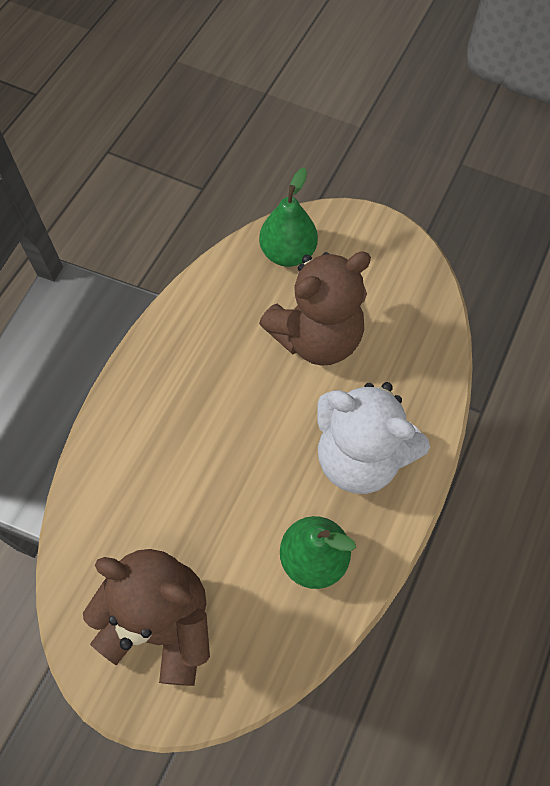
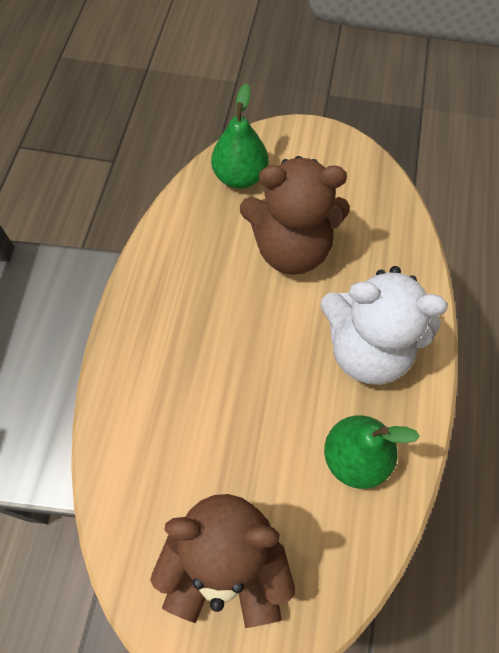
camera: 15 degrees left, 0 degrees up
(316, 338) = (291, 248): brown teddy bear -> brown teddy bear turned 45 degrees clockwise

